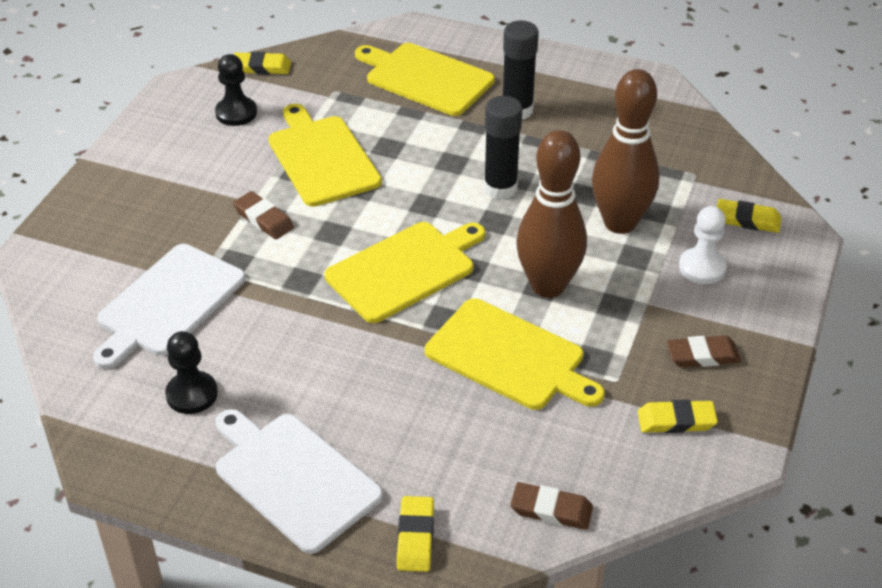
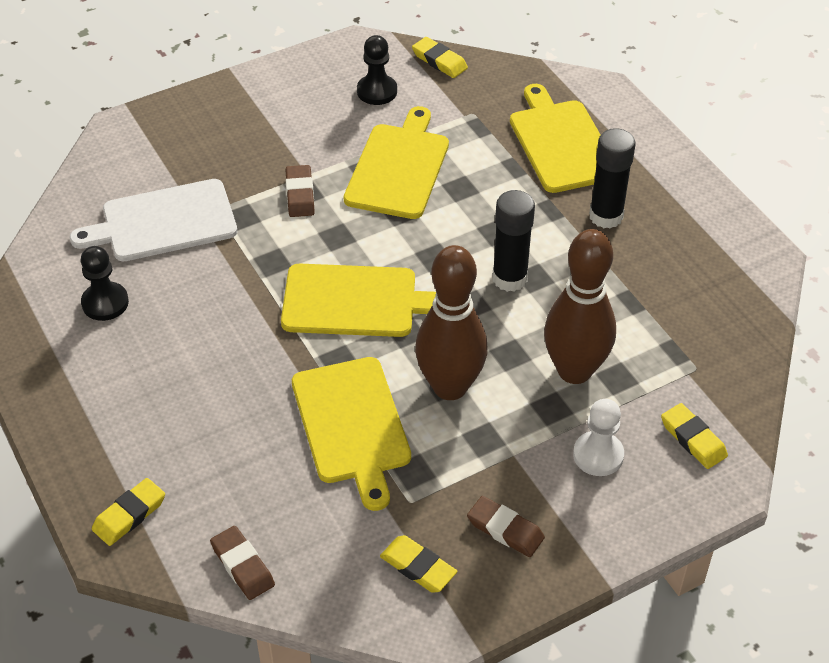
camera: 40 degrees right, 5 degrees up
(293, 478) = (101, 412): white cutting board -> none

